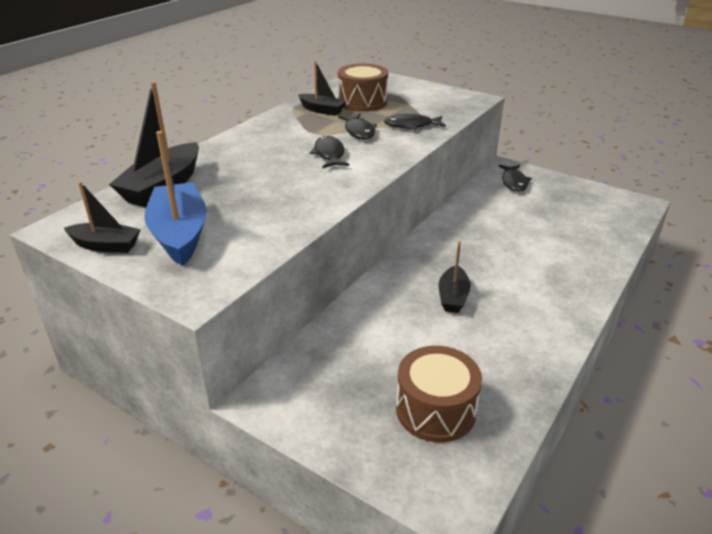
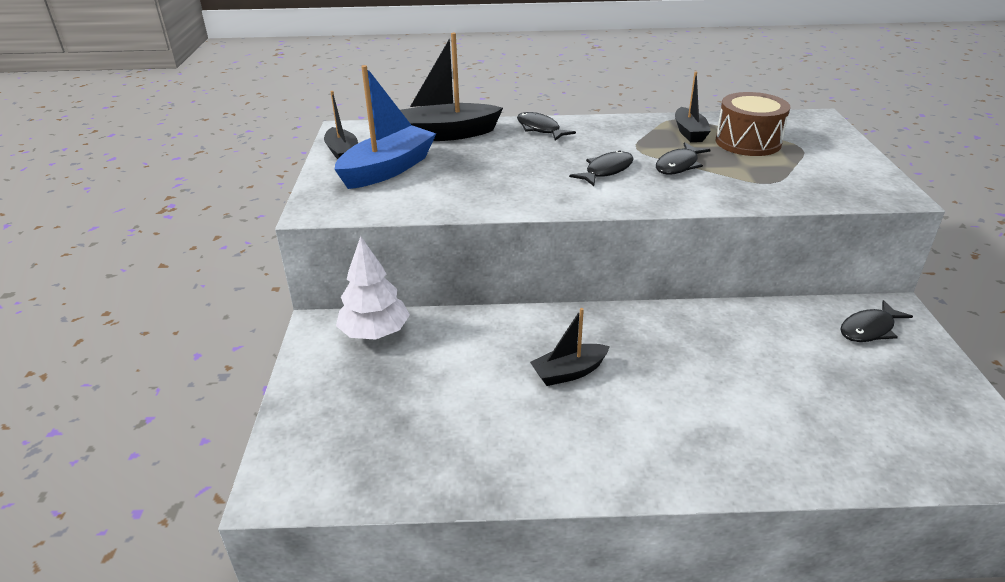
camera: 55 degrees right, 0 degrees up
(307, 370) = (375, 333): none -> white tree
(411, 125) = (744, 185): black fish -> black fish (540, 129)
(435, 410) = (387, 428): brown drum -> none

